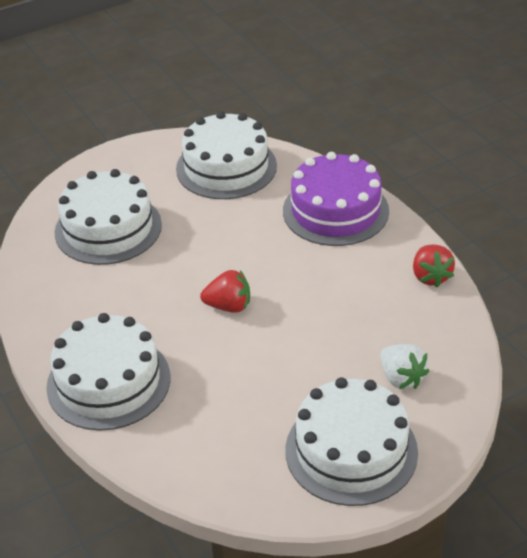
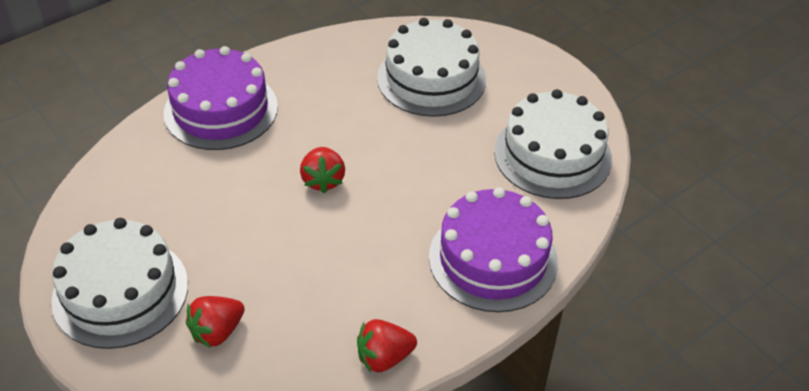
camera: 80 degrees right, 5 degrees up
(108, 382) = (221, 109): white cake -> purple cake
(401, 378) = (217, 331): white strawberry -> red strawberry

